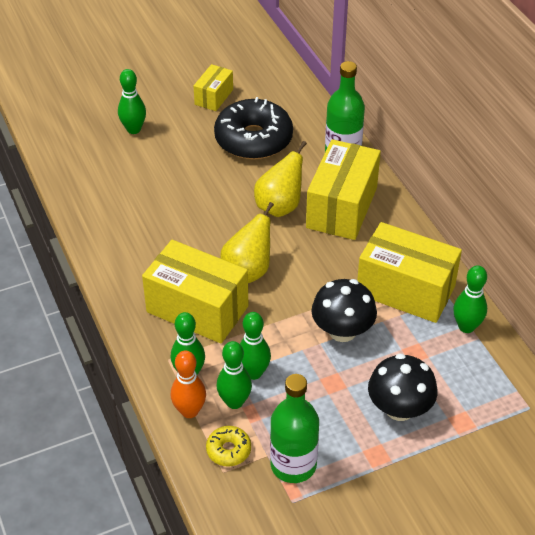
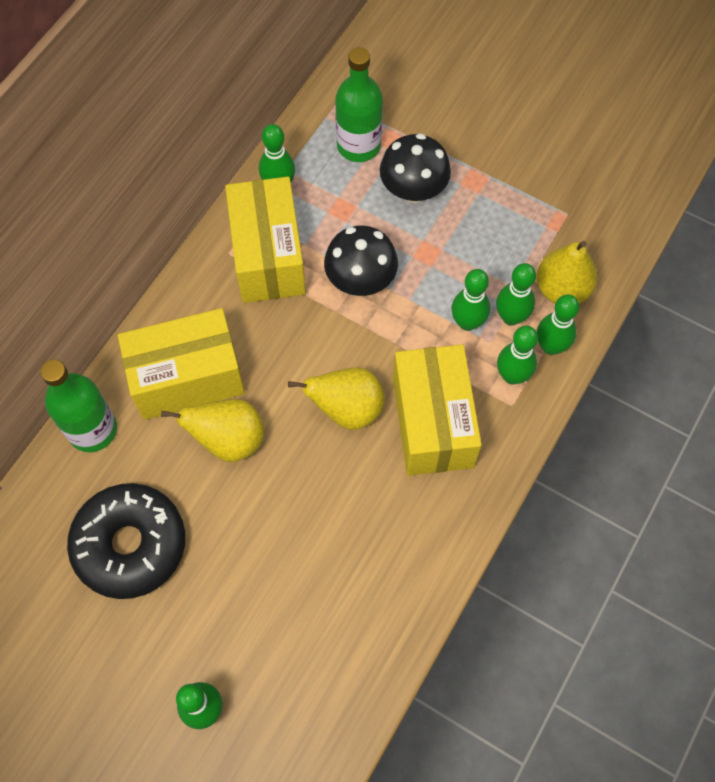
camera: 125 degrees left, 20 degrees up
(189, 411) = (550, 346): orange bowling pin -> green bowling pin
(214, 97) = (74, 653): yellow box -> none
(228, 450) = (562, 289): yellow donut -> yellow pear
(293, 465) = (534, 233): green bottle -> green bottle (359, 145)

